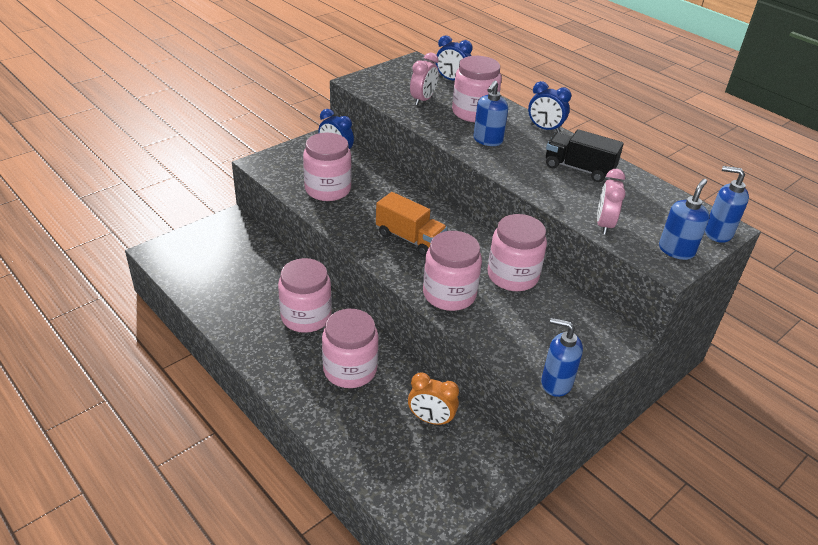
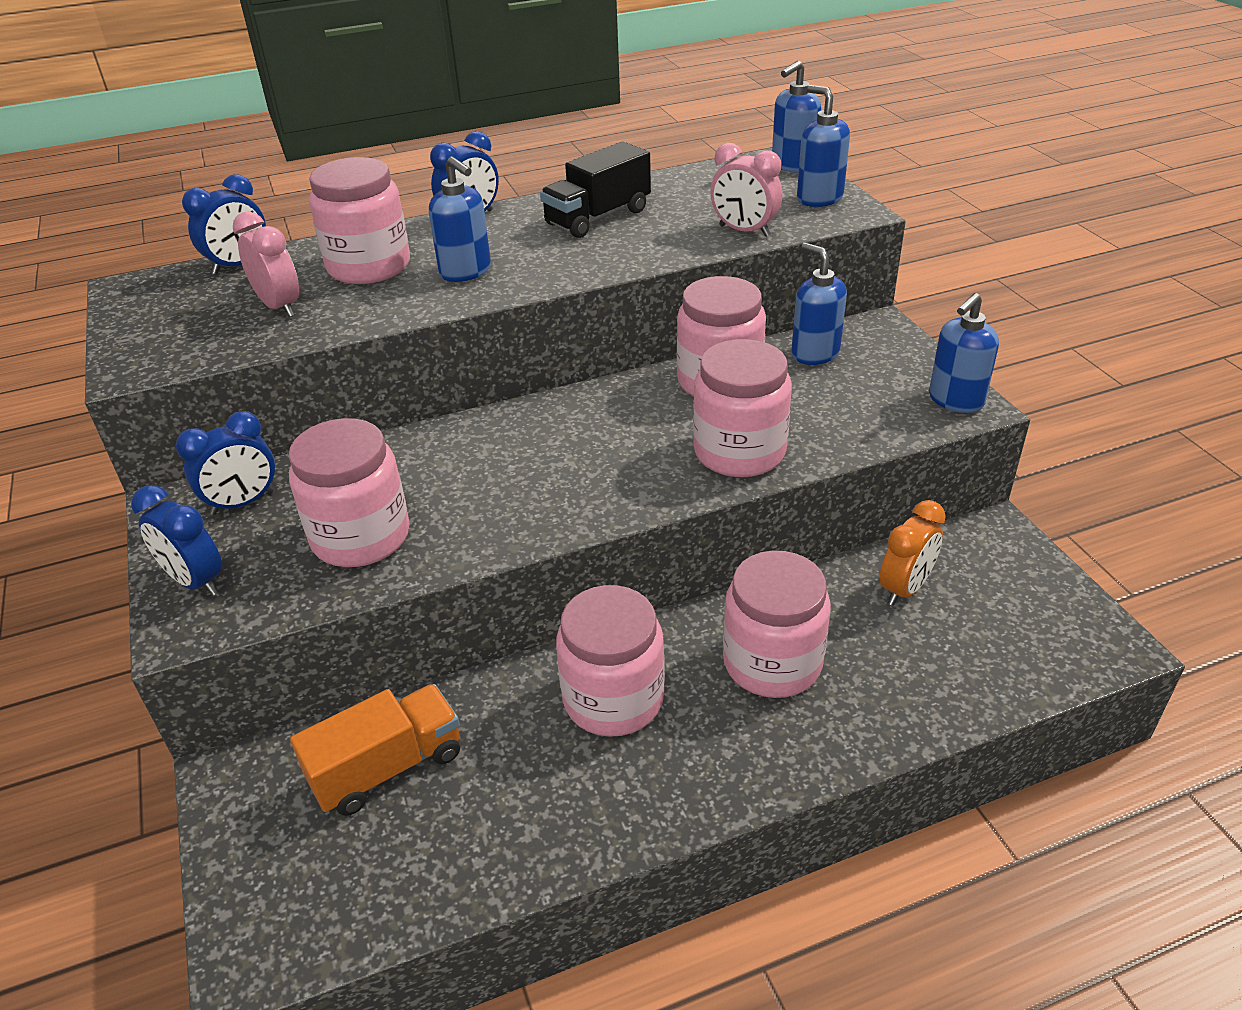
camera: 65 degrees left, 0 degrees up
(285, 157) = (195, 581): none -> blue clock
(410, 238) = (576, 463): orange truck -> orange truck (387, 767)
(569, 311) = (815, 353): none -> blue soap dispenser

